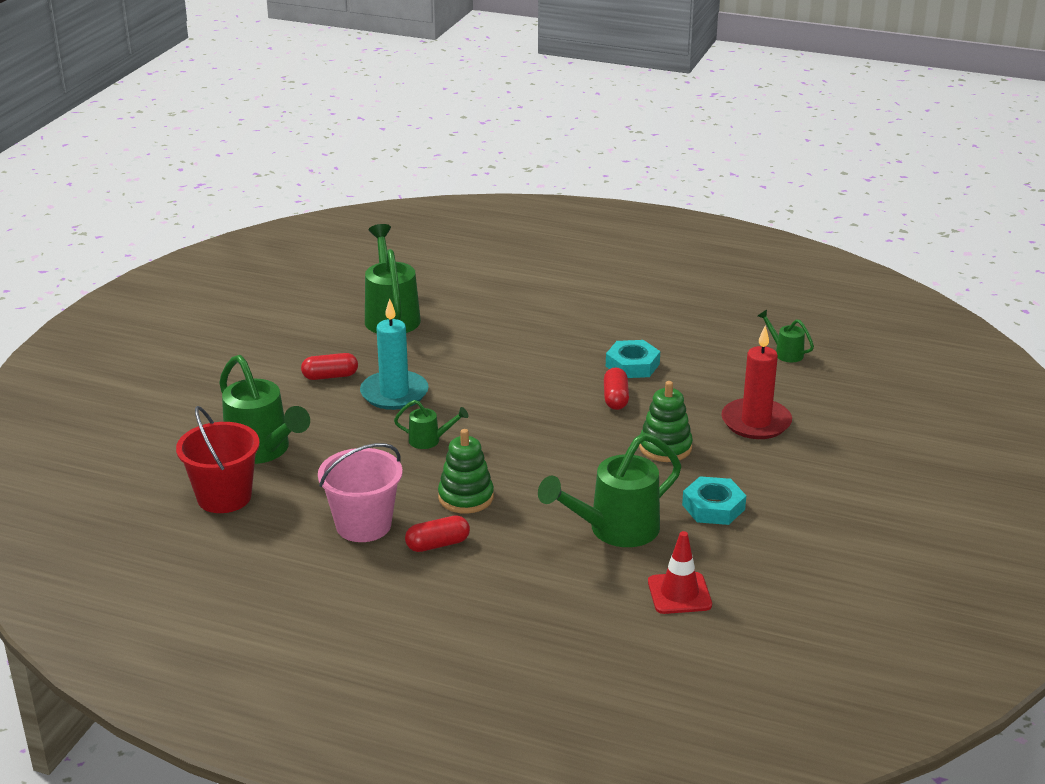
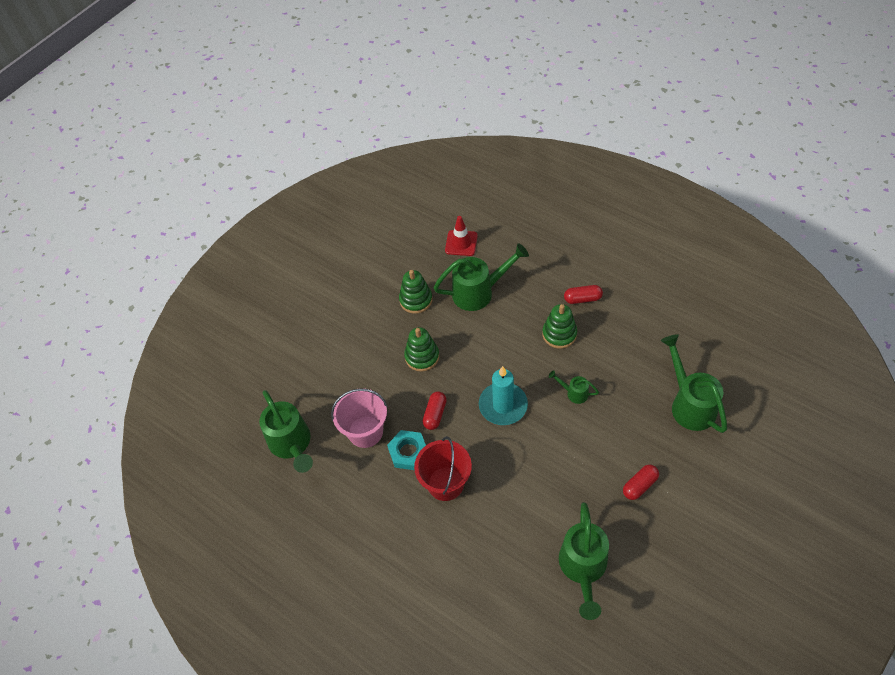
camera: 160 degrees left, 25 degrees up
(224, 497) = (712, 362): red bucket -> red bucket (445, 483)
(330, 376) = (639, 485): red capsule -> red capsule turned 45 degrees counterclockwise
(363, 525) = (624, 321): pink bucket -> pink bucket (365, 431)
(394, 393) = (592, 452): turquoise candle -> turquoise candle (503, 405)
(713, 507) = (416, 300): turquoise nut -> green stacking toy
(756, 422) = (353, 370): red candle -> none
(785, 353) = (292, 444): green watering can -> green watering can, size x2.06

